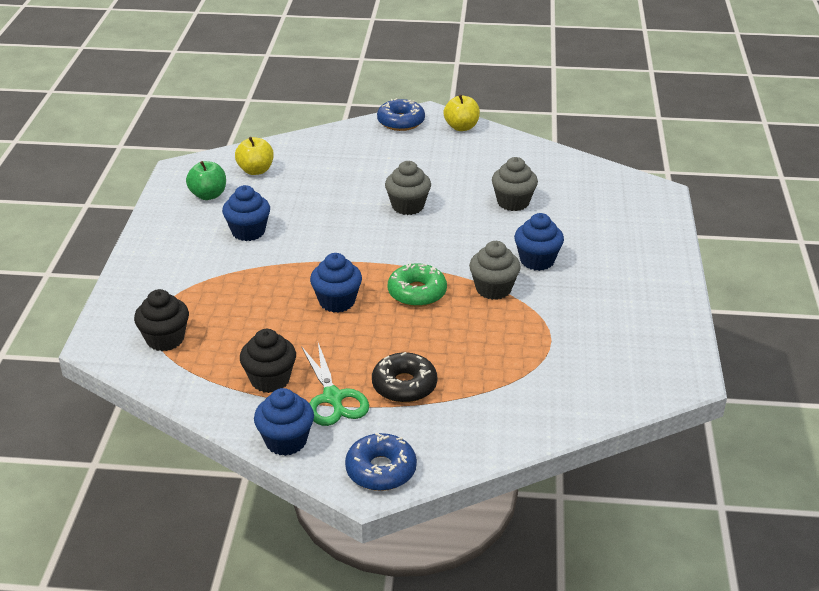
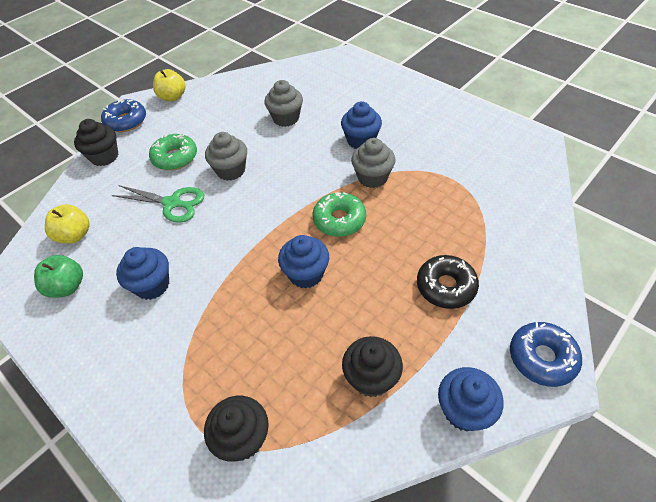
camera: 50 degrees left, 15 degrees up
(333, 398) = (429, 343): green scissors -> green scissors (172, 203)
(348, 136) = (104, 157): none -> black cupcake
(388, 170) = (175, 158): none -> green donut

